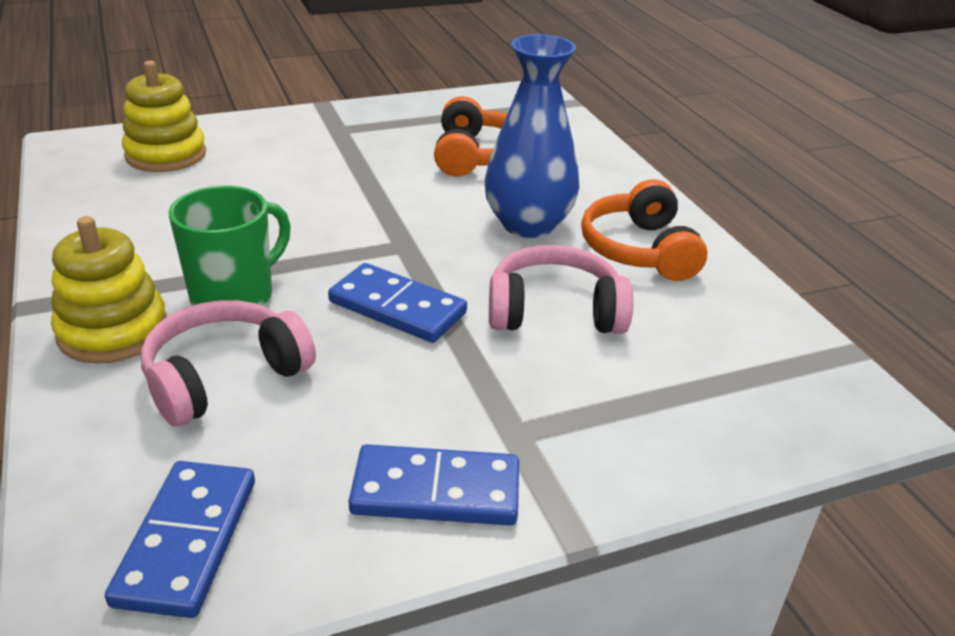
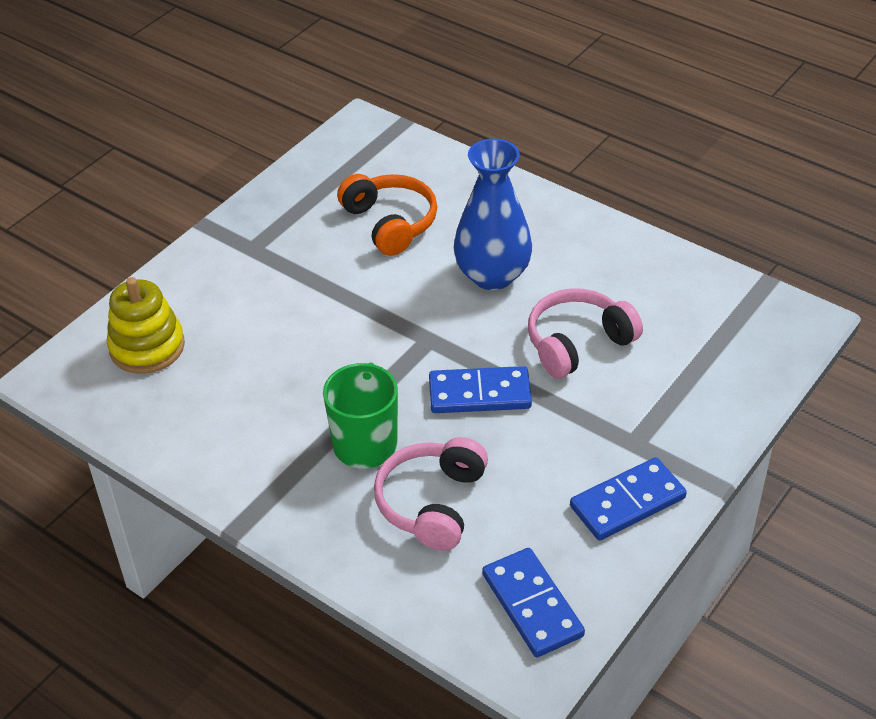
camera: 30 degrees left, 10 degrees up
(113, 331) = (320, 513): yellow stacking toy -> none
(639, 250) = (584, 261): orange headphones -> none

